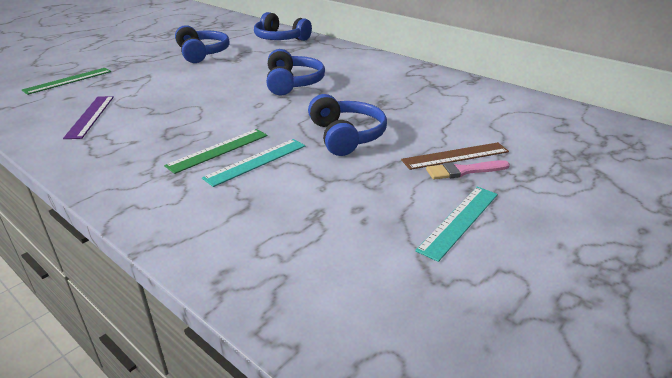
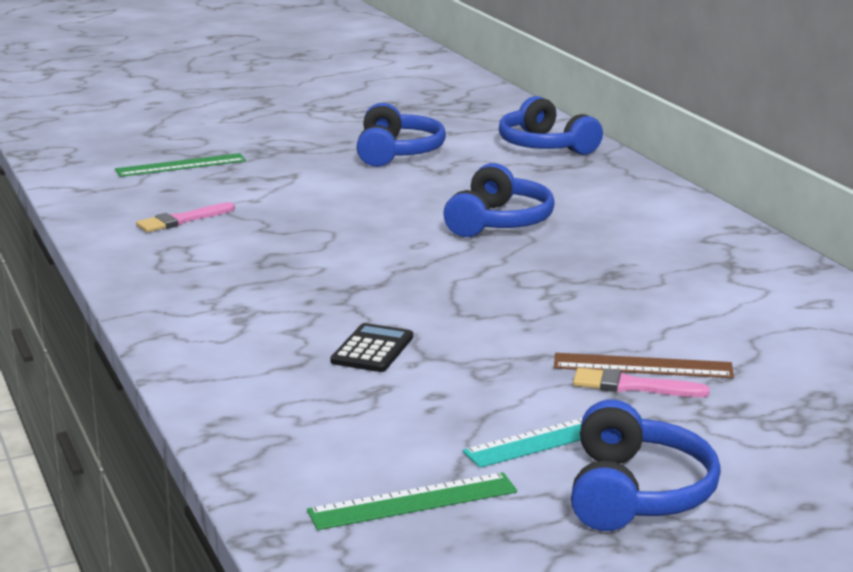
camera: 25 degrees right, 10 degrees down
(90, 116) = (182, 220): purple ruler -> pink brush
(218, 150) = (316, 293): green ruler -> green ruler (413, 501)
(256, 161) = (353, 316): turquoise ruler -> none
(287, 183) = (372, 349): none -> black calculator
(346, 136) = (507, 310): blue headphones -> blue headphones (636, 493)

